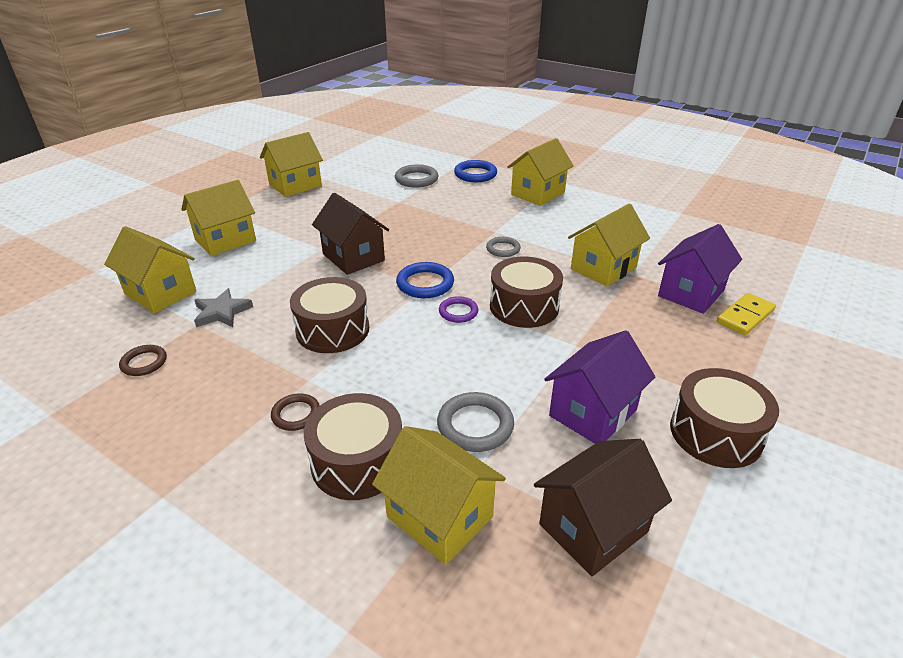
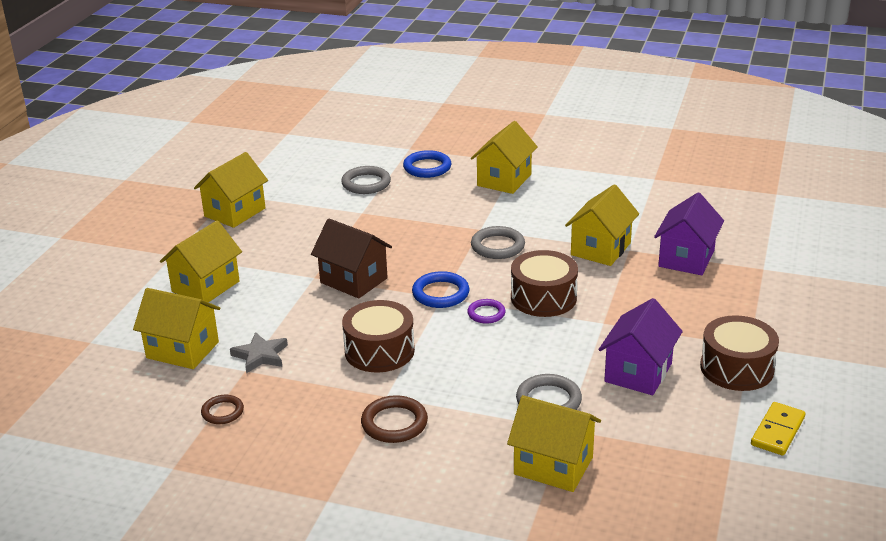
camera: 15 degrees left, 5 degrees down
(296, 414) = (394, 423): brown ring -> brown ring, size x1.55
(357, 462) = (468, 445): brown drum -> none
(503, 249) = (497, 246): grey ring -> grey ring, size x1.55
(593, 528) = (667, 448): brown house -> none
(745, 316) = (737, 271): yellow domino -> yellow domino (778, 431)

